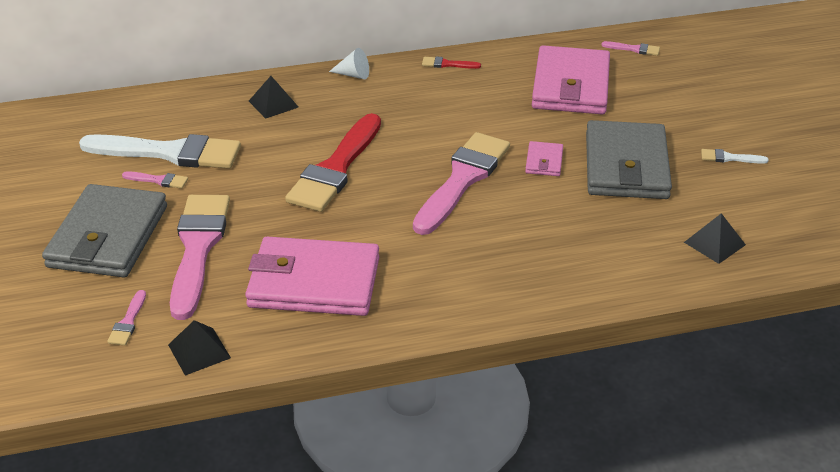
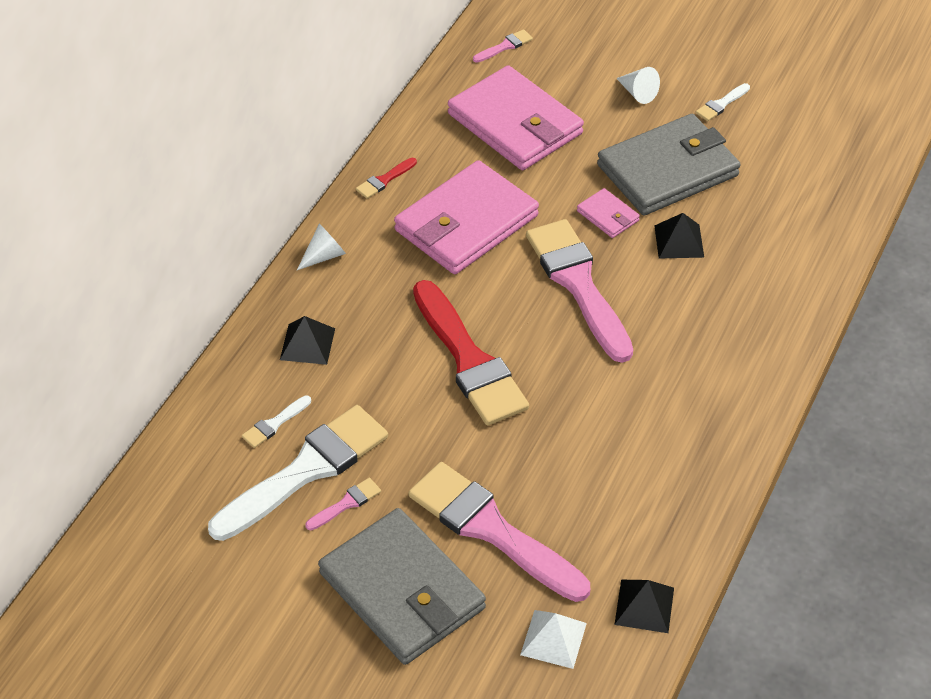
camera: 50 degrees left, 10 degrees up
(128, 322) = (553, 639): pink brush -> white pyramid
(194, 124) = (274, 424): none -> white brush
(314, 282) = (624, 472): pink wallet -> pink wallet (466, 223)
(626, 166) = (667, 170): grey wallet -> grey wallet turned 75 degrees counterclockwise
(679, 118) = (637, 93): none -> white cone
(714, 243) = (817, 190): black pyramid -> black pyramid (679, 241)

